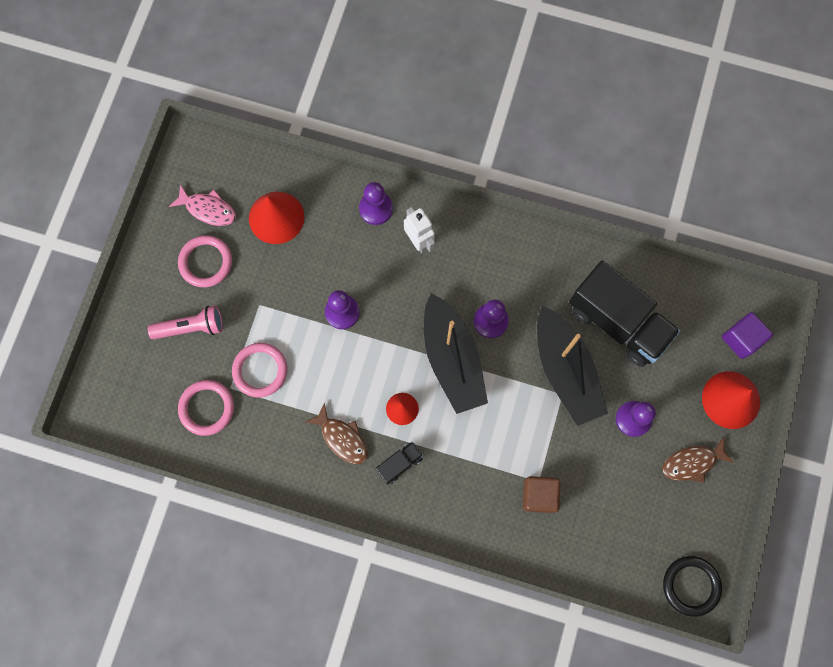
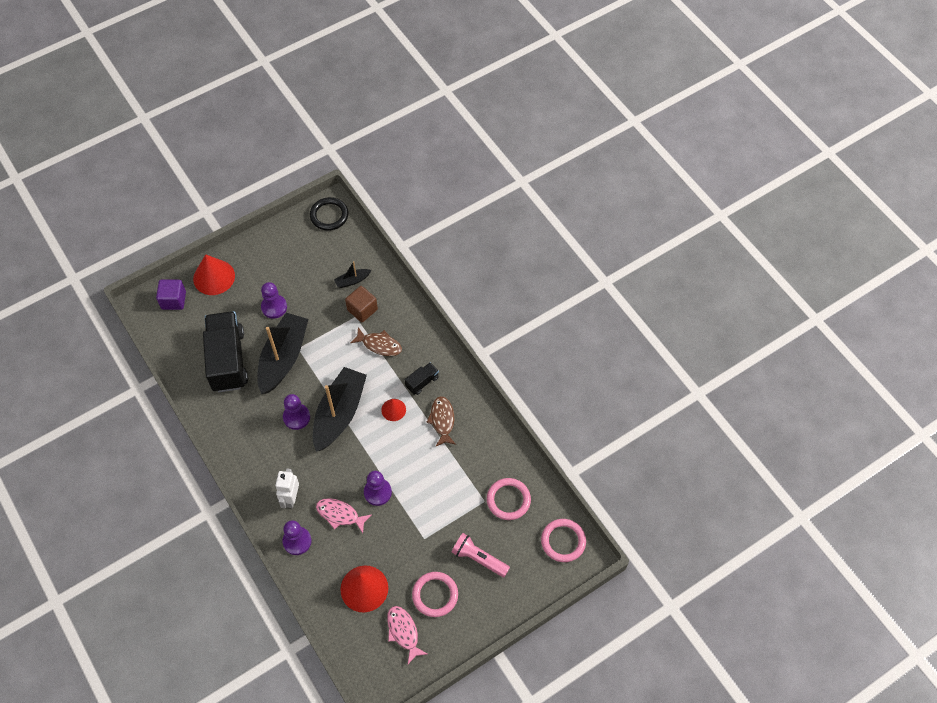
camera: 140 degrees left, 15 degrees down
(260, 370) = (457, 497): pink ring -> pink ring (563, 541)
(358, 263) = (340, 514): none -> pink fish
(399, 463) = (422, 382): black truck -> black truck turned 135 degrees clockwise
(583, 522) = (352, 281): none -> black boat
(692, 462) = (267, 265): brown fish -> brown fish (379, 345)

